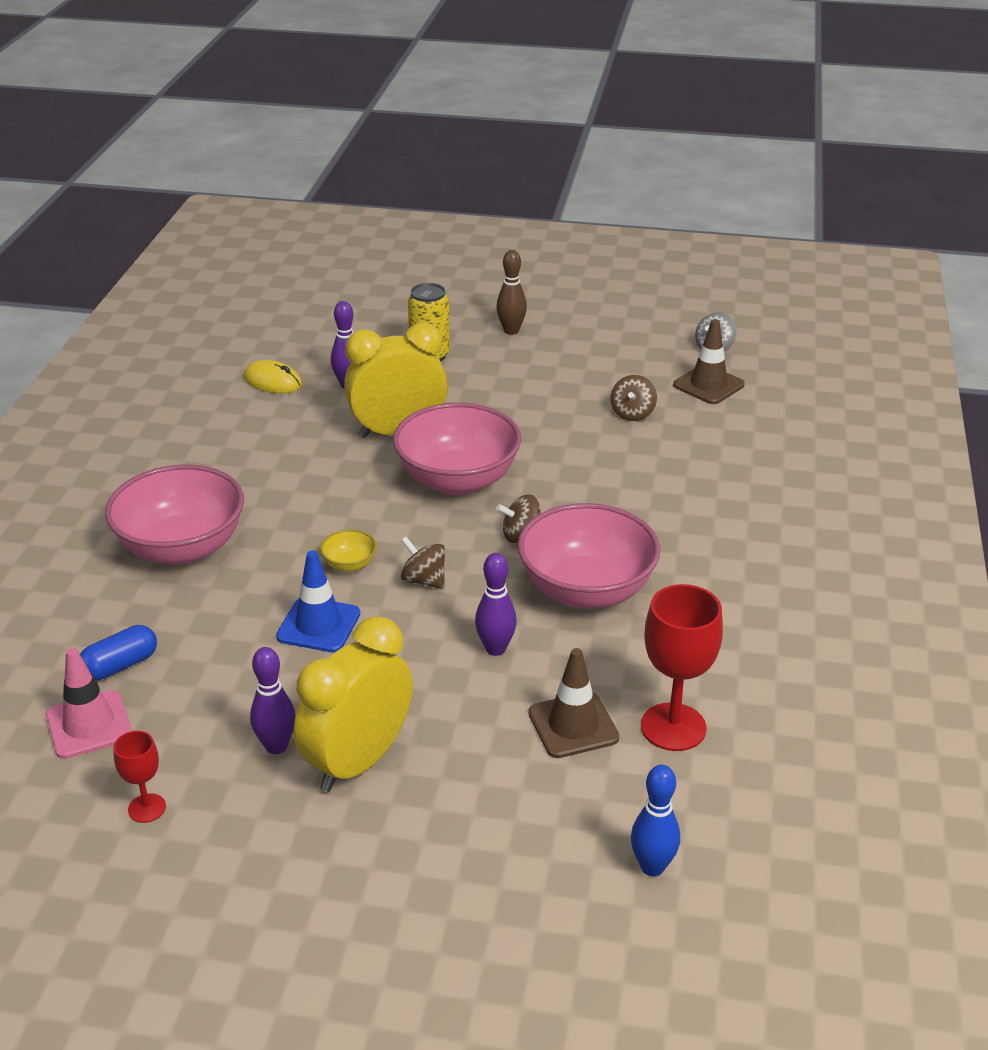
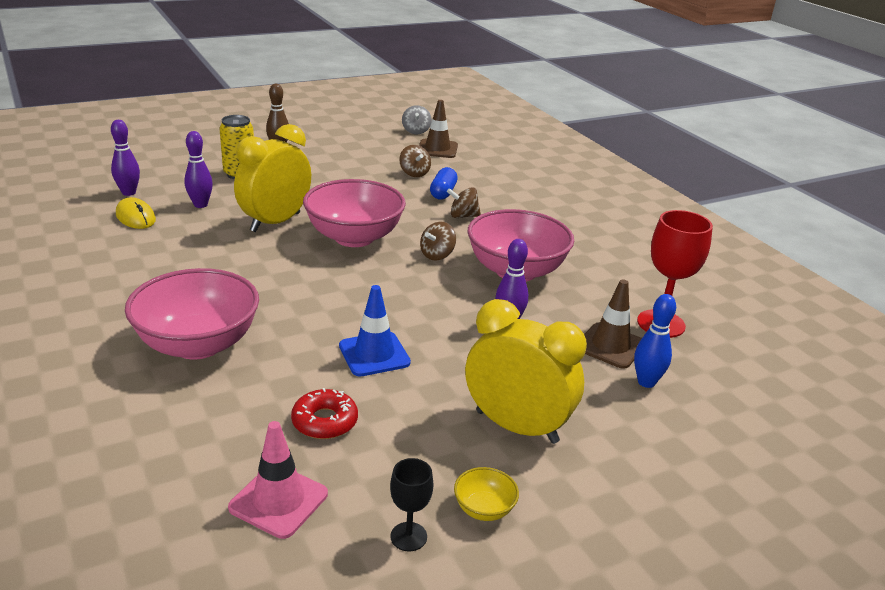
camera: 40 degrees left, 5 degrees down
(120, 665) = (250, 445): blue capsule -> blue capsule (443, 193)
(147, 808) = (408, 536): red goblet -> black goblet
(200, 672) = (325, 421): none -> red donut
(273, 381) = (135, 217): yellow mouse -> yellow mouse turned 60 degrees clockwise
(276, 746) = (448, 444): purple bowling pin -> purple bowling pin (129, 193)
(349, 564) = (346, 309): yellow bowl -> yellow bowl (484, 509)
(358, 761) = (516, 426): yellow clock -> yellow clock turned 120 degrees clockwise
(424, 580) = (410, 301): brown spinning top -> brown spinning top (463, 216)
(652, 867) = (755, 402): blue bowling pin -> blue bowling pin (646, 382)

